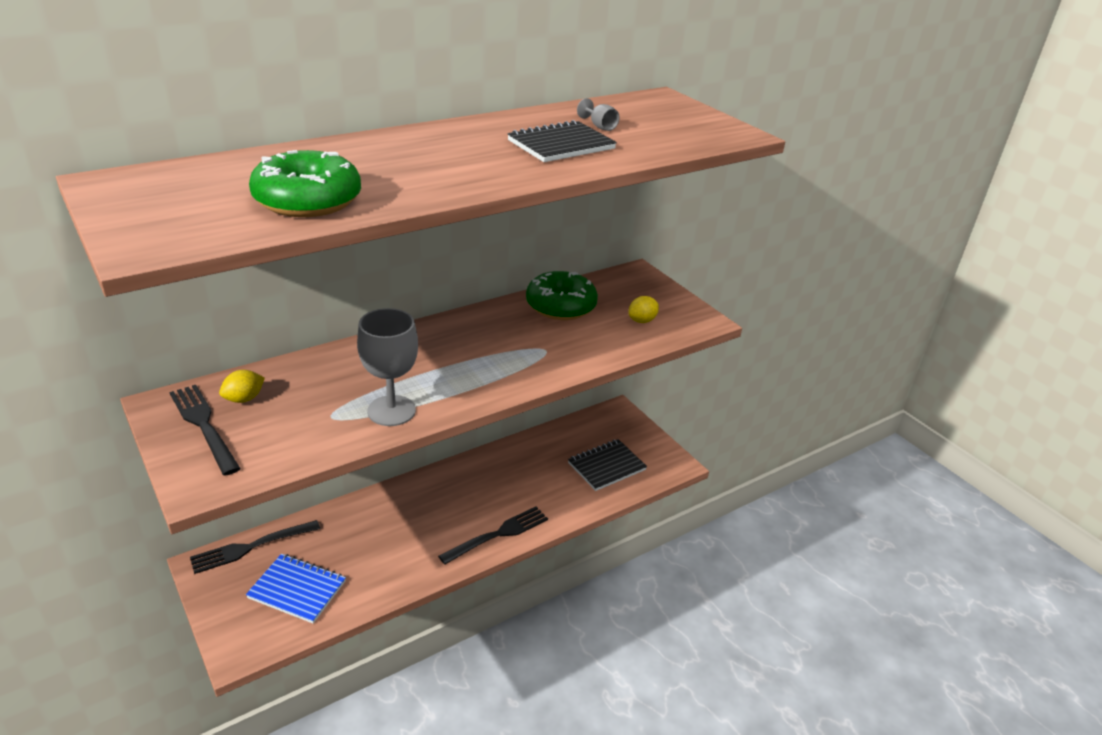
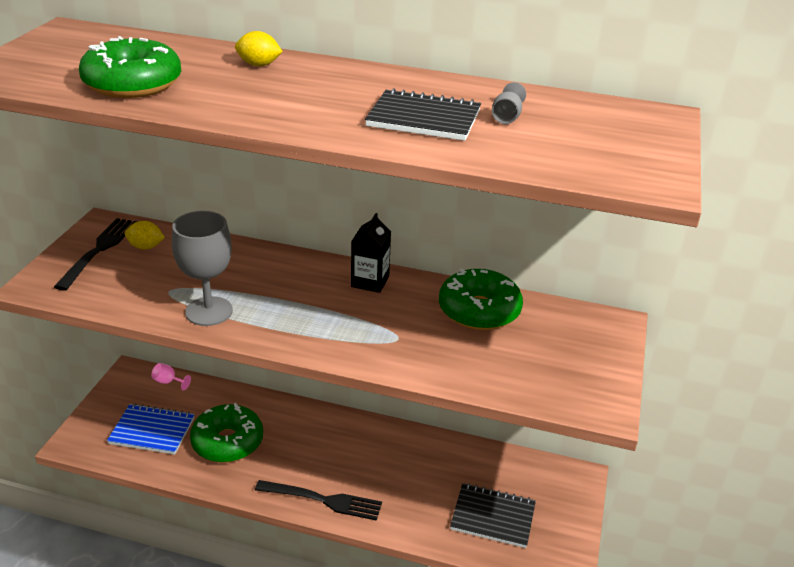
camera: 50 degrees right, 0 degrees up
(251, 547) = (168, 382): black fork -> pink goblet
(297, 590) = (152, 431): blue notebook -> blue notebook turned 60 degrees counterclockwise
(373, 551) = (227, 442): none -> green donut
(466, 326) = (370, 281): none -> black carton
(642, 321) = (534, 368): yellow lemon -> yellow lemon (259, 65)

